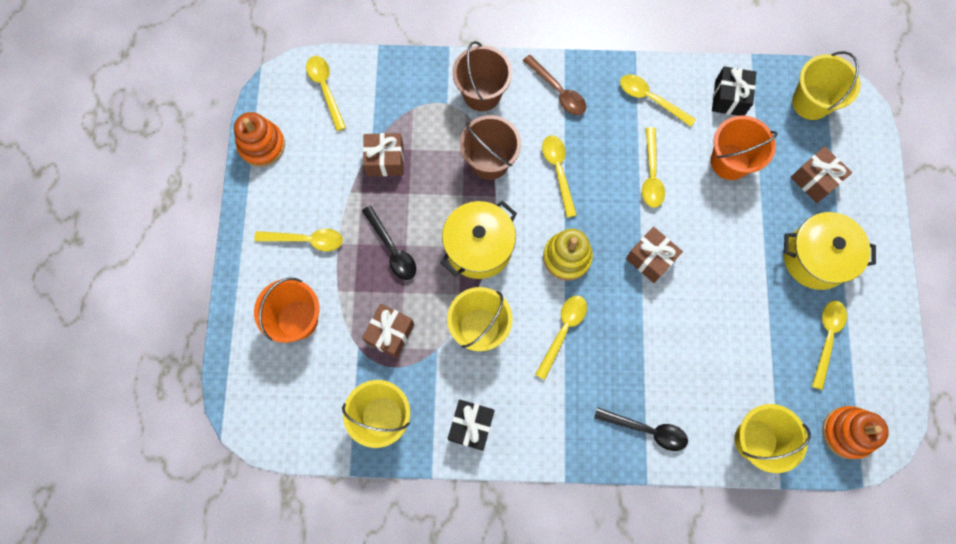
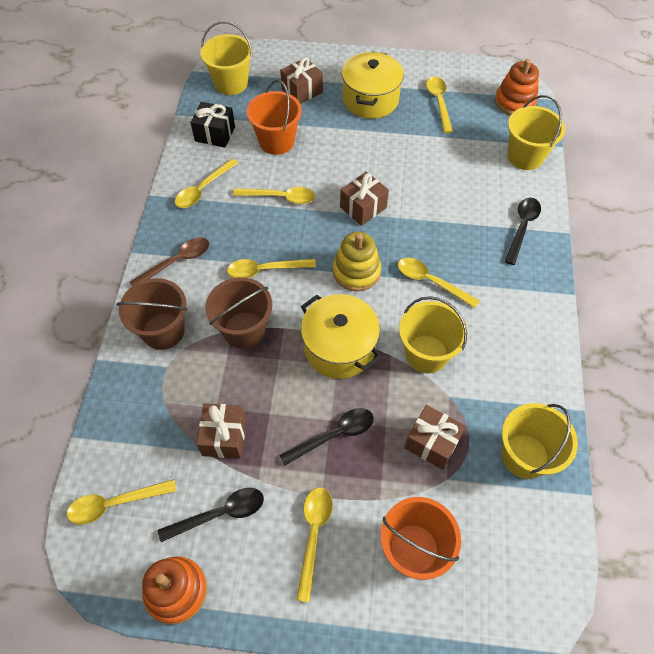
camera: 85 degrees left, 15 degrees down
(320, 167) = (220, 514): none -> black spoon
(471, 426) = (528, 369): black gift -> none
(827, 338) = (439, 103): yellow spoon -> yellow spoon turned 60 degrees clockwise

